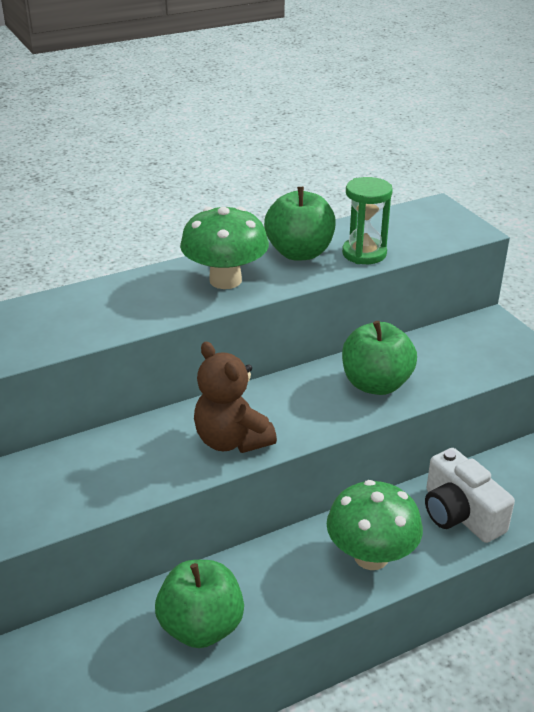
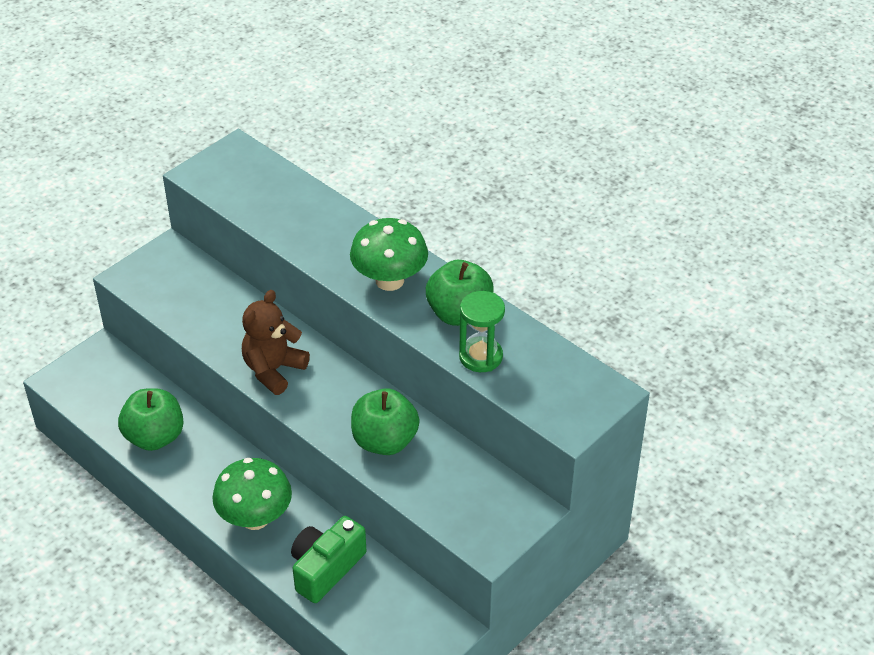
camera: 70 degrees right, 10 degrees up
(460, 514) = (326, 568): white camera -> green camera

